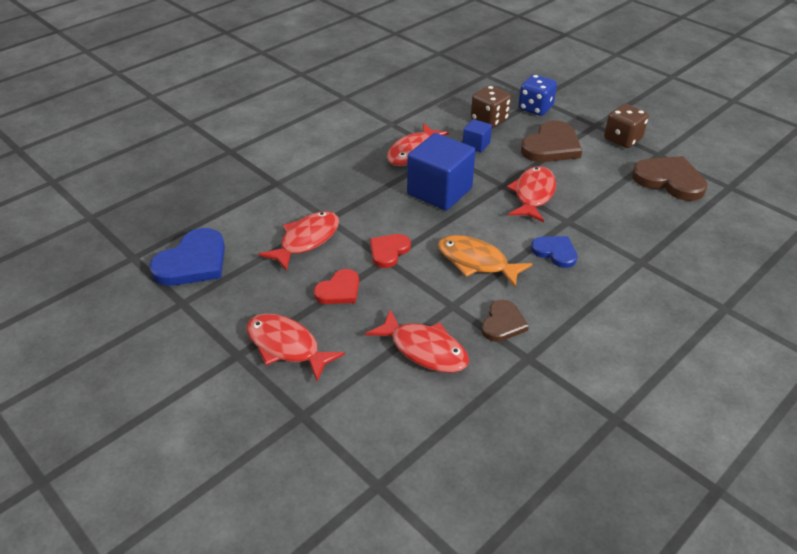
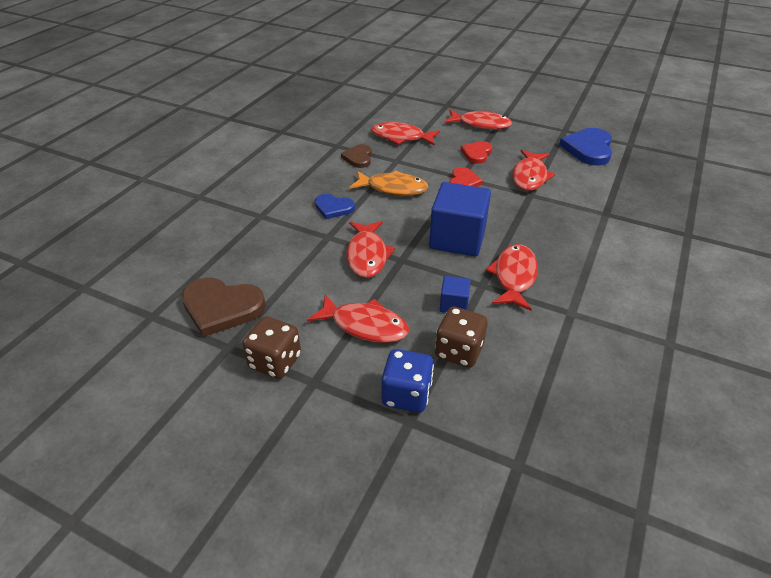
camera: 160 degrees right, 0 degrees up
(551, 146) = (365, 325): brown heart -> red fish

